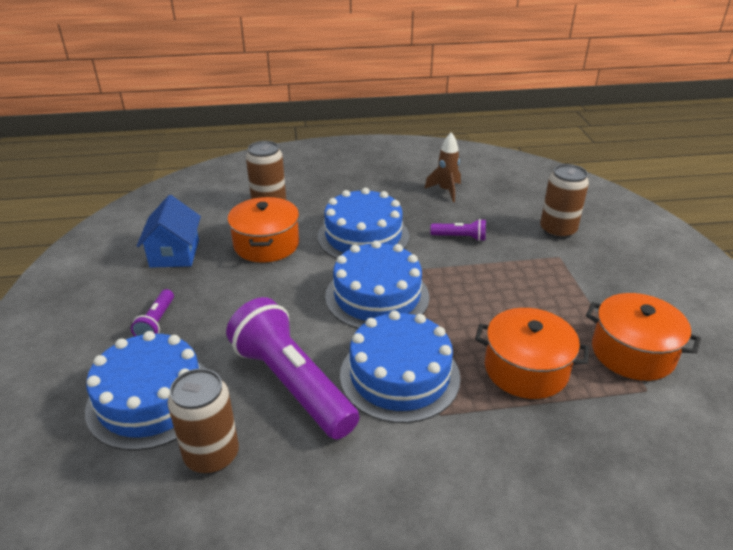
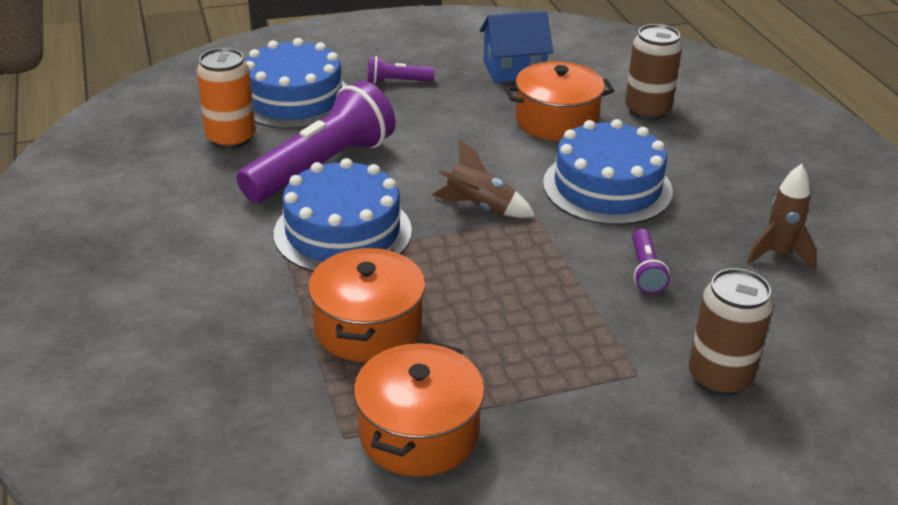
camera: 80 degrees right, 0 degrees up
(212, 455) = (231, 138): brown can -> orange can
(377, 296) = (480, 207): blue cake -> brown rocket

